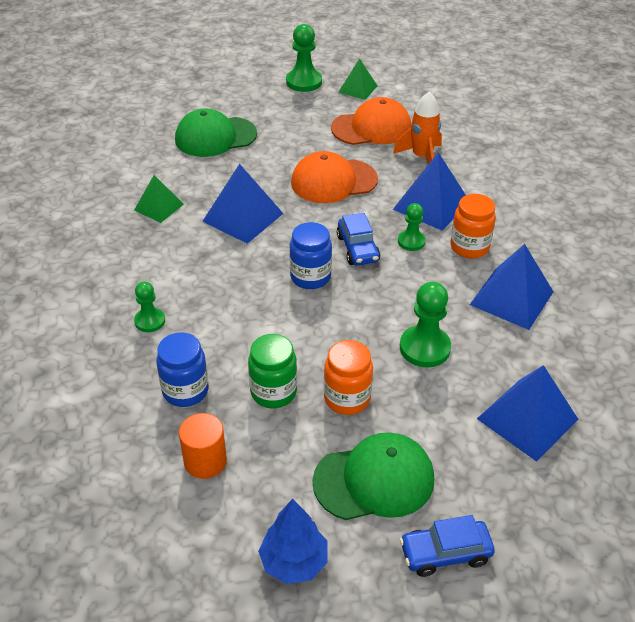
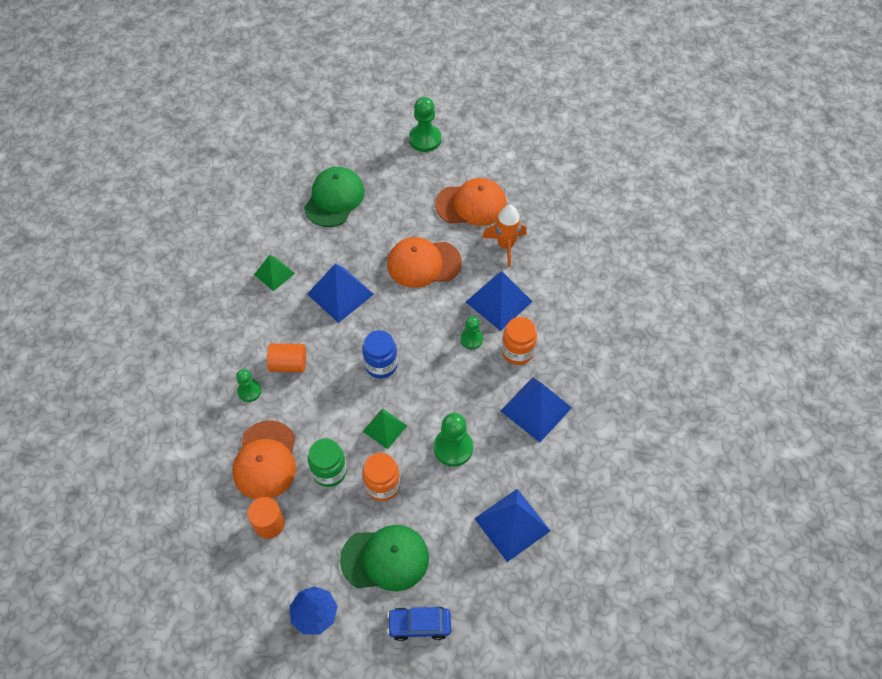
camera: 10 degrees right, 15 degrees up
(185, 391) = (265, 460): blue jar -> orange cap
(194, 289) = (288, 364): none -> orange cylinder
(215, 137) = (334, 199): green cap -> green cap turned 120 degrees clockwise
(357, 248) = (425, 340): blue car -> none
(358, 89) = (471, 154): green pyramid -> green pyramid (385, 428)

